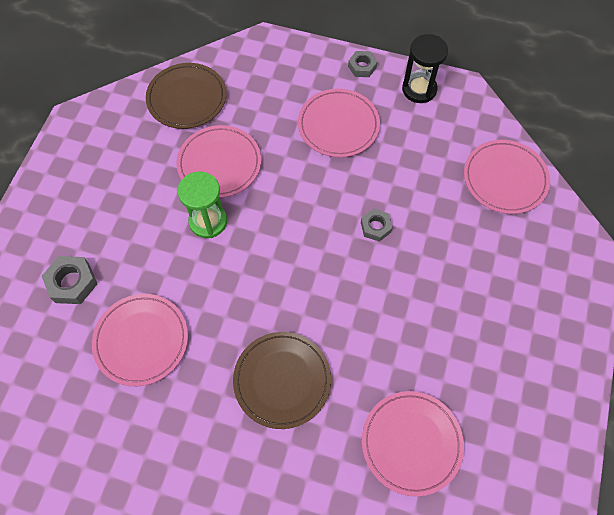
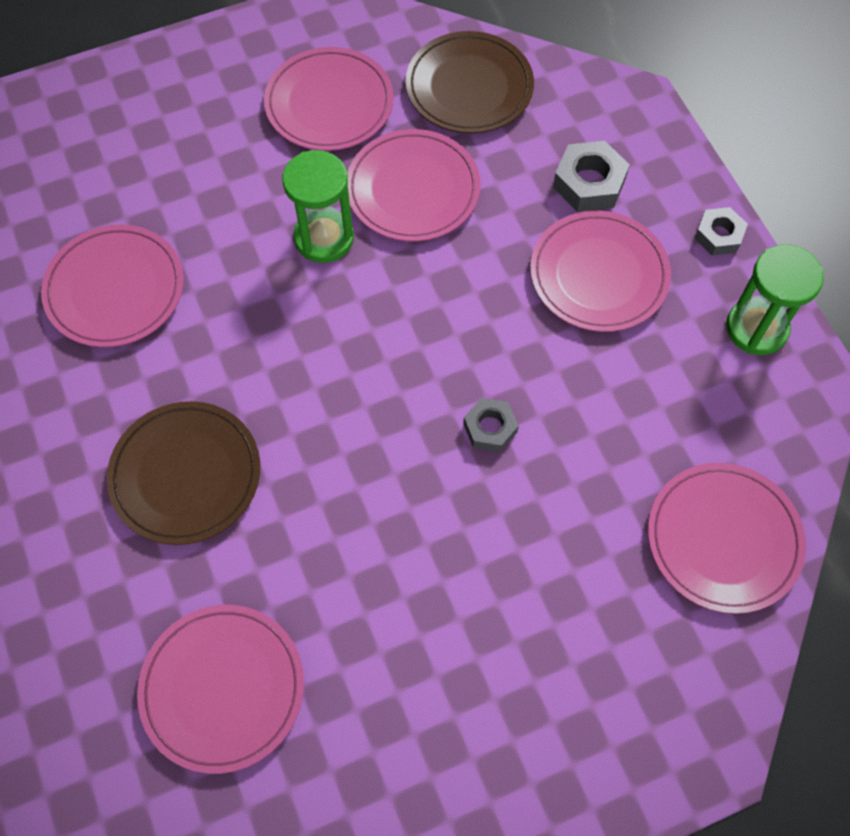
camera: 50 degrees right, 0 degrees up
(72, 283) = (127, 168): grey nut -> grey nut (589, 183)
(132, 162) = (329, 104): none -> pink plate
(419, 89) = (756, 328): black hourglass -> green hourglass

